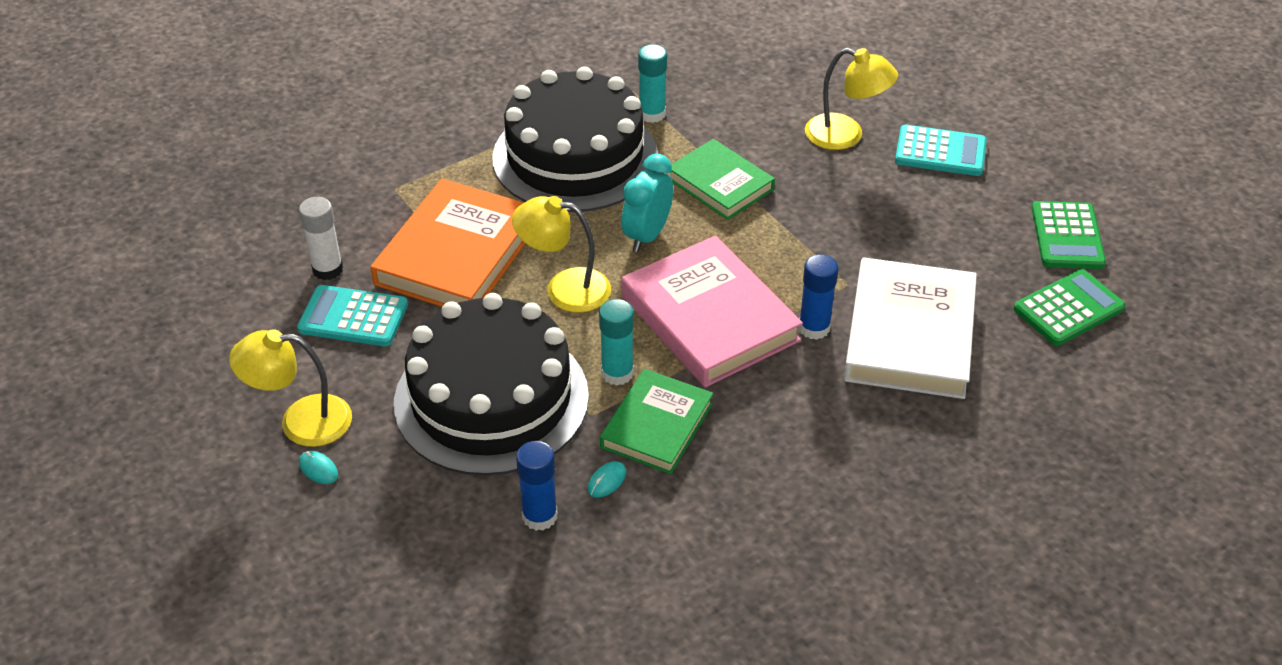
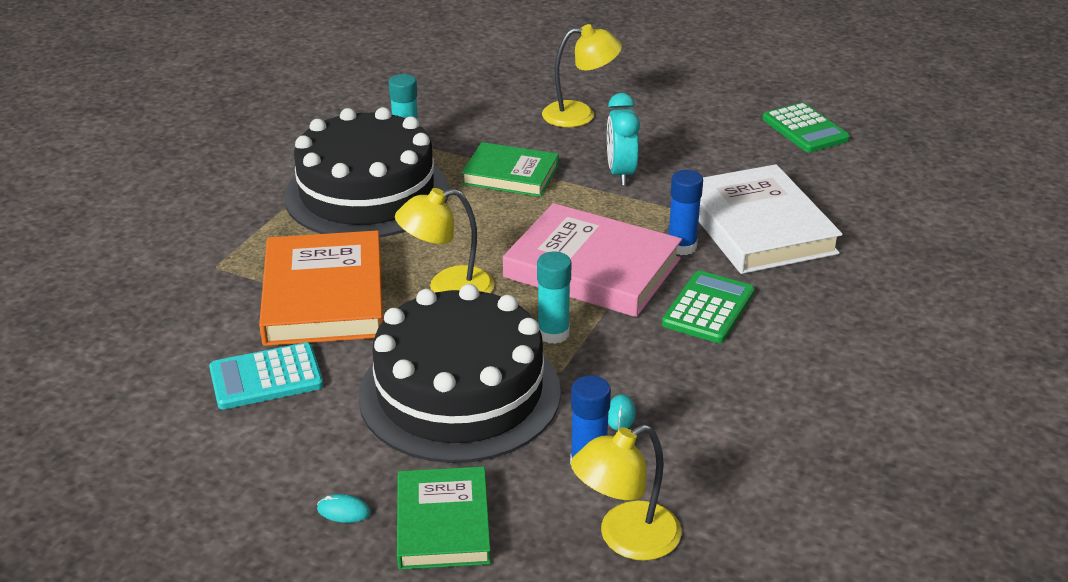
camera: 30 degrees left, 10 degrees down
(301, 421) = (289, 479): yellow lamp -> yellow lamp (625, 538)
(328, 269) = (205, 349): white glue stick -> none
(647, 235) = (483, 228): turquoise clock -> turquoise clock (620, 174)
(656, 425) = (623, 359): green book -> green book (443, 523)
(940, 152) = (662, 104): turquoise calculator -> none
(1068, 308) = (851, 173): green calculator -> green calculator (708, 308)

